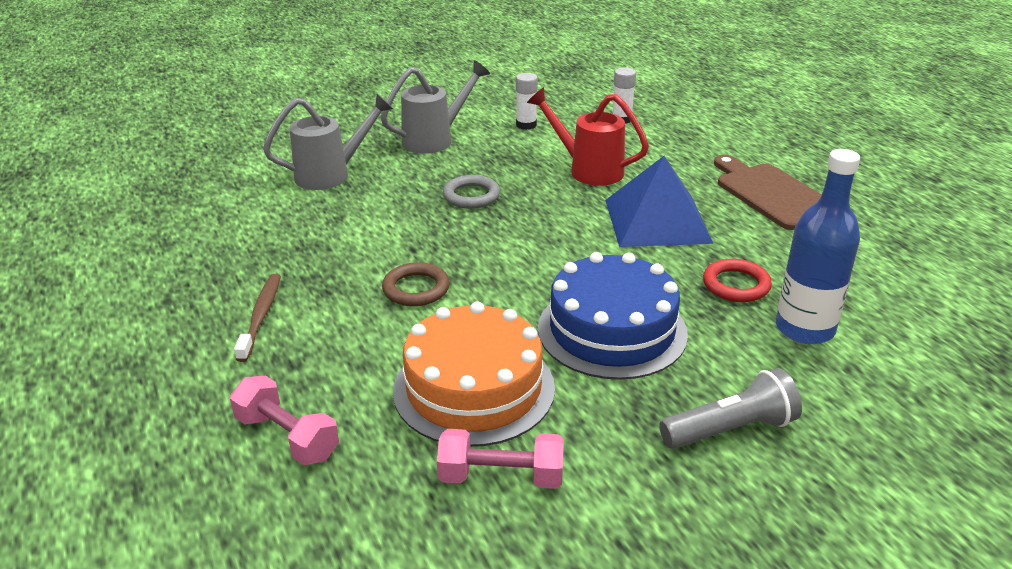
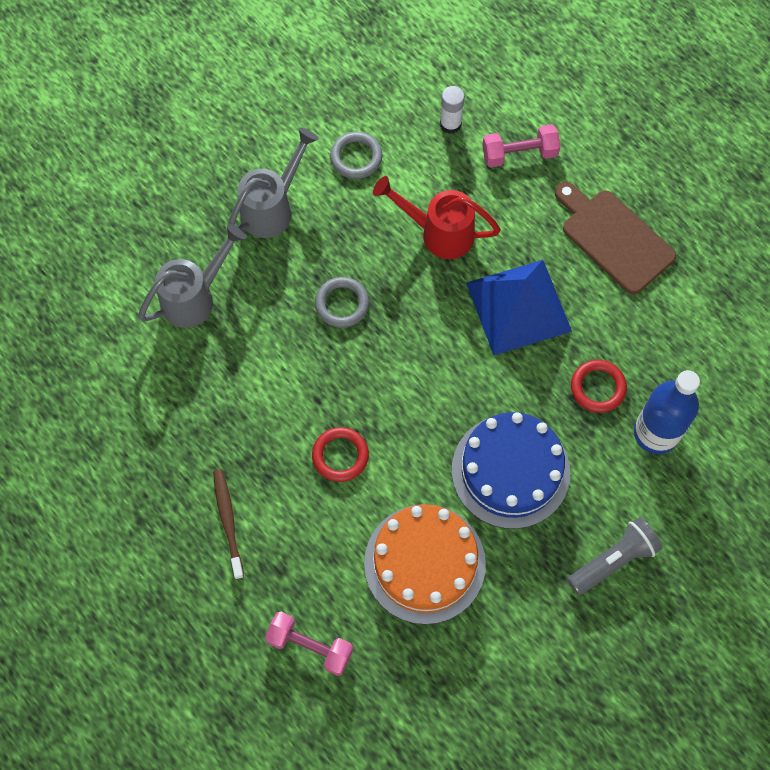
camera: 15 degrees left, 35 degrees up
(416, 289) = (340, 455): brown ring -> red ring
(501, 477) = (469, 645): pink dumbbell -> pink dumbbell (519, 154)
(526, 125) = (356, 157): white glue stick -> grey ring

